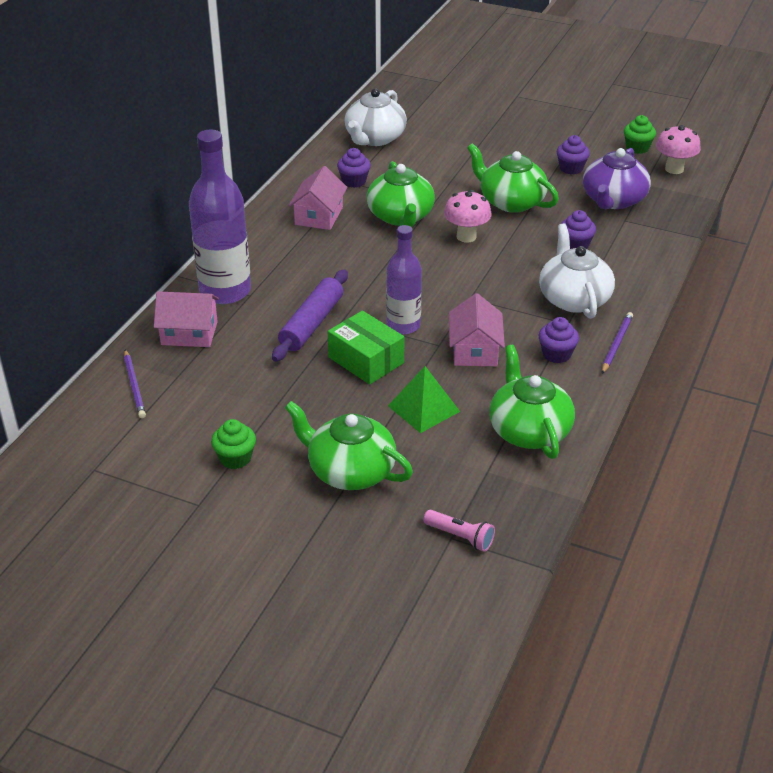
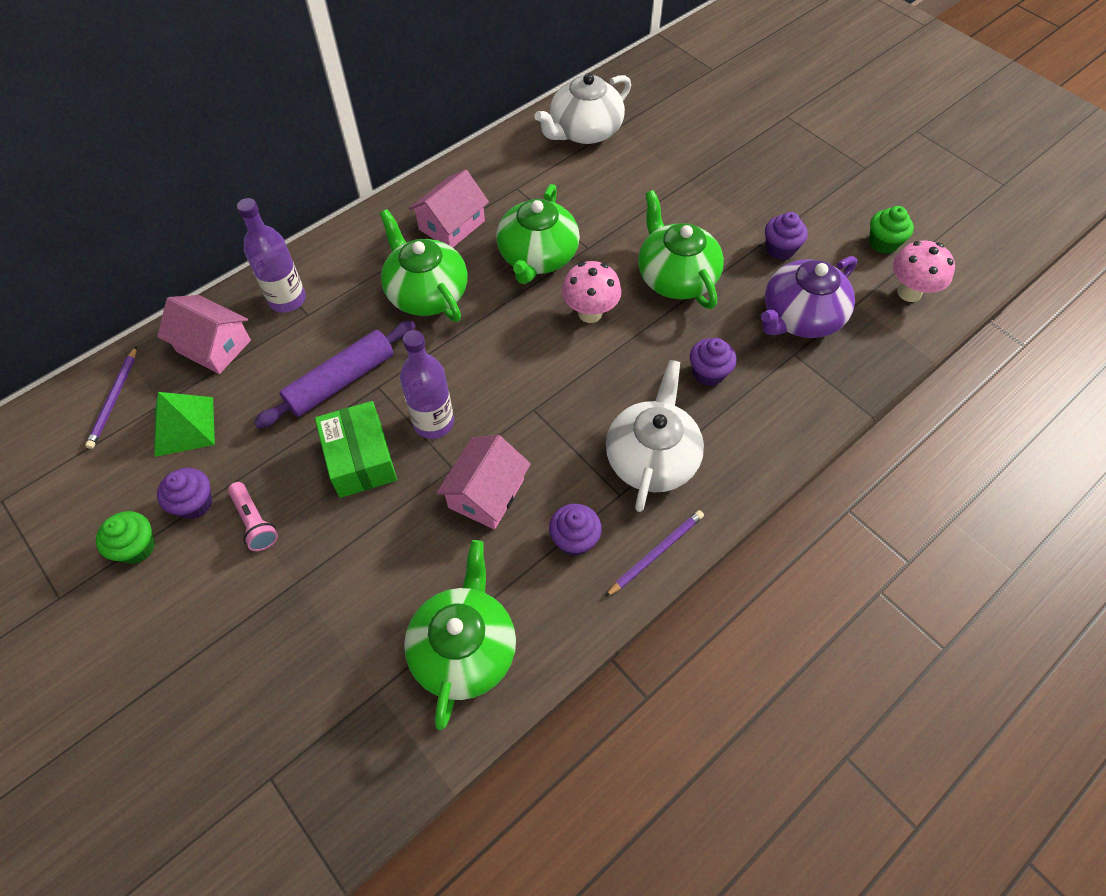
camera: 25 degrees right, 20 degrees up
(225, 291) = (287, 299): purple bottle -> purple bottle, size x0.63
(350, 471) = (234, 620): green teapot -> green teapot (426, 293)
(354, 181) = (521, 187): purple cupcake -> purple cupcake (194, 503)
(423, 408) = (372, 560): green pyramid -> green pyramid (184, 426)
(460, 537) = (279, 783): pink flashlight -> pink flashlight (254, 522)

